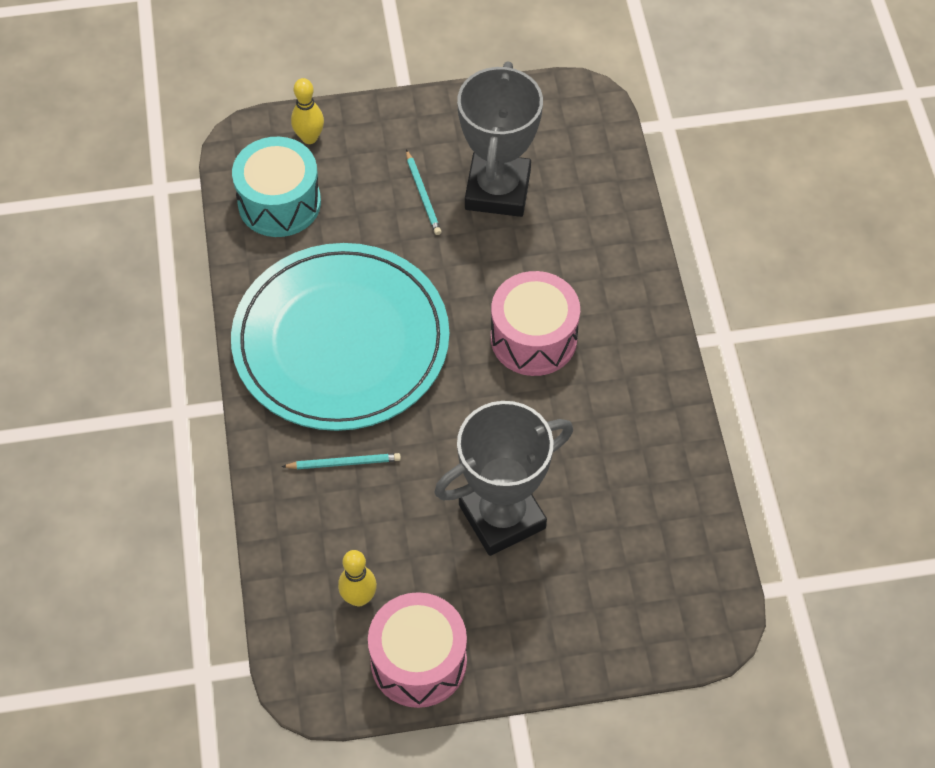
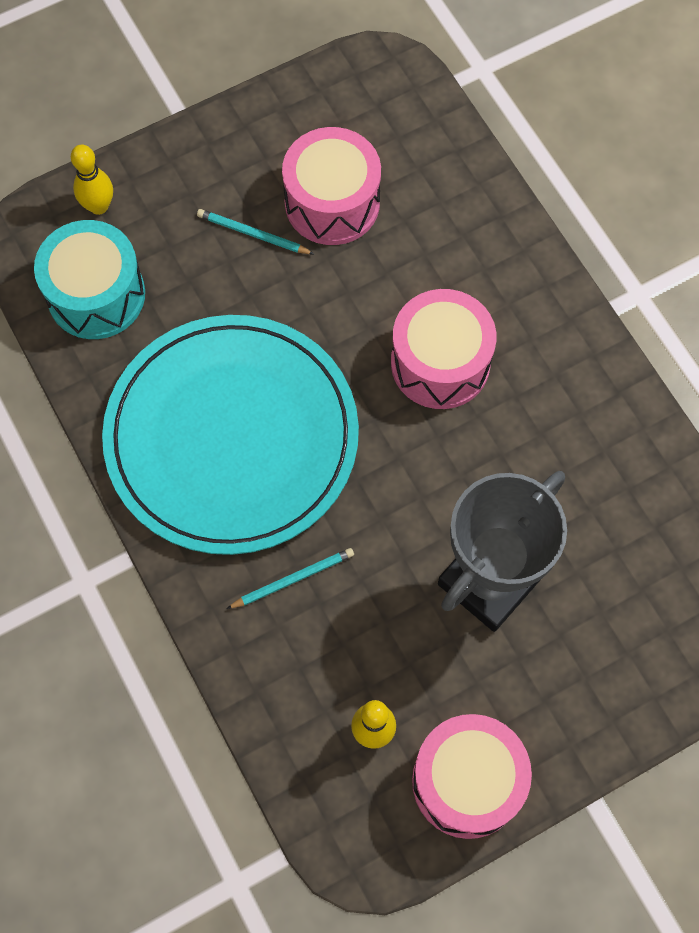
camera: 20 degrees left, 10 degrees up
(423, 195) = (253, 234): turquoise pencil -> turquoise pencil turned 150 degrees clockwise
(497, 190) = (332, 203): grey trophy -> pink drum

